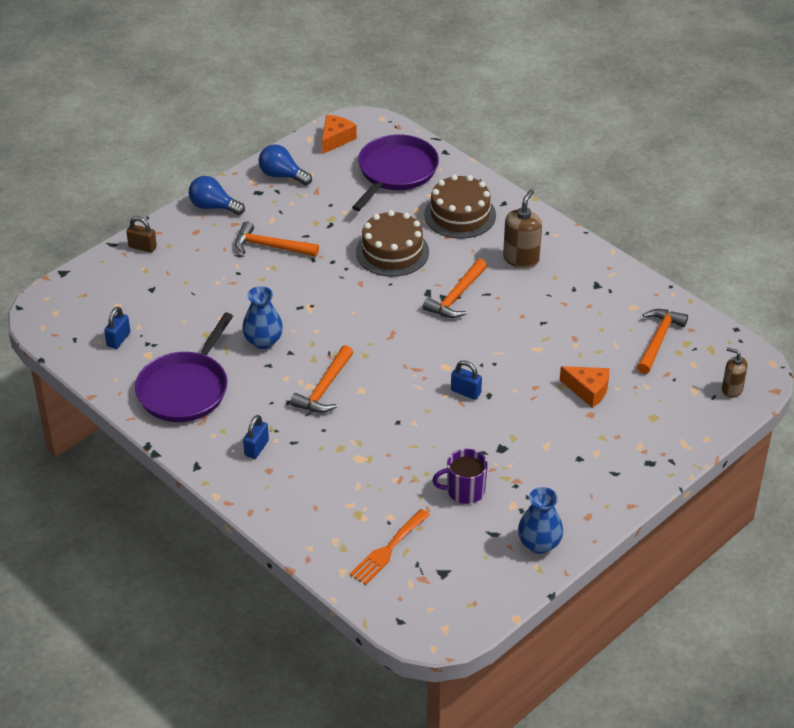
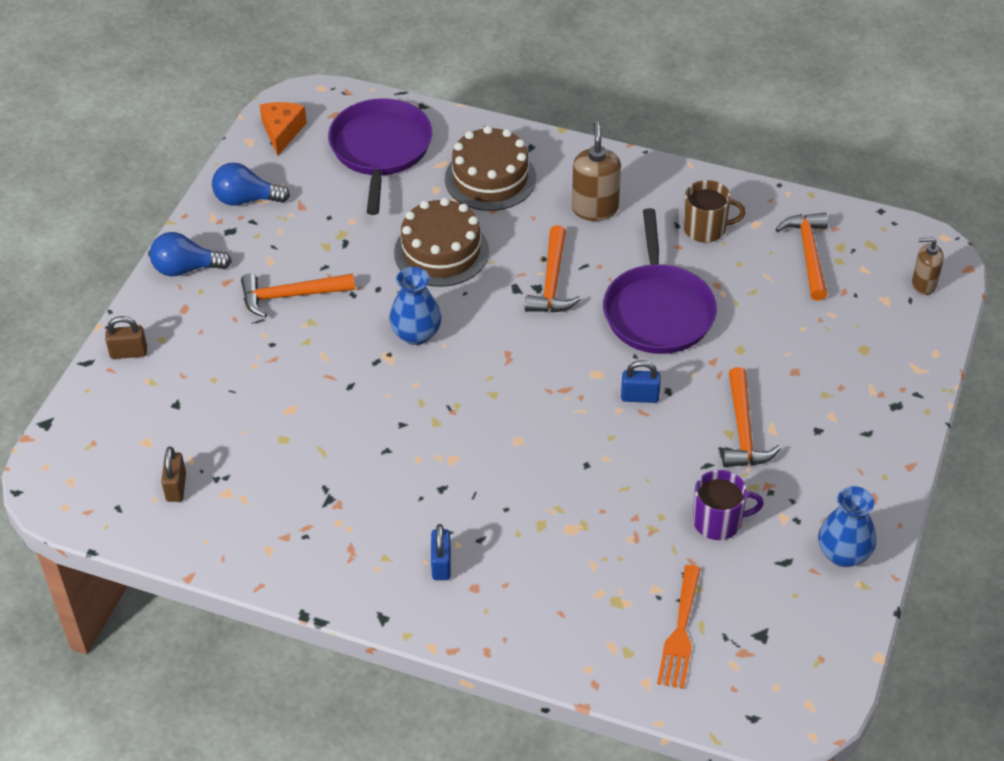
camera: 25 degrees left, 5 degrees up
(118, 339) = (176, 487): blue padlock -> brown padlock
(185, 389) = (303, 521): purple pan -> purple pan (658, 311)
(263, 341) = (360, 422): blue vase -> blue vase (416, 334)
(325, 388) = (473, 455): orange hammer -> orange hammer (743, 430)
(464, 491) = (718, 521): purple mug -> purple mug turned 150 degrees counterclockwise
(588, 390) = (773, 343): orange cheese -> none
(593, 298) = (706, 228): none -> brown mug

